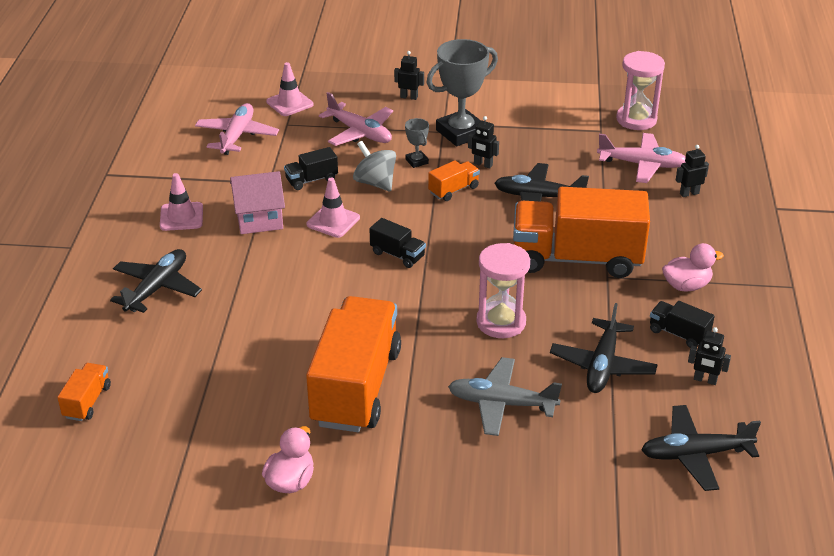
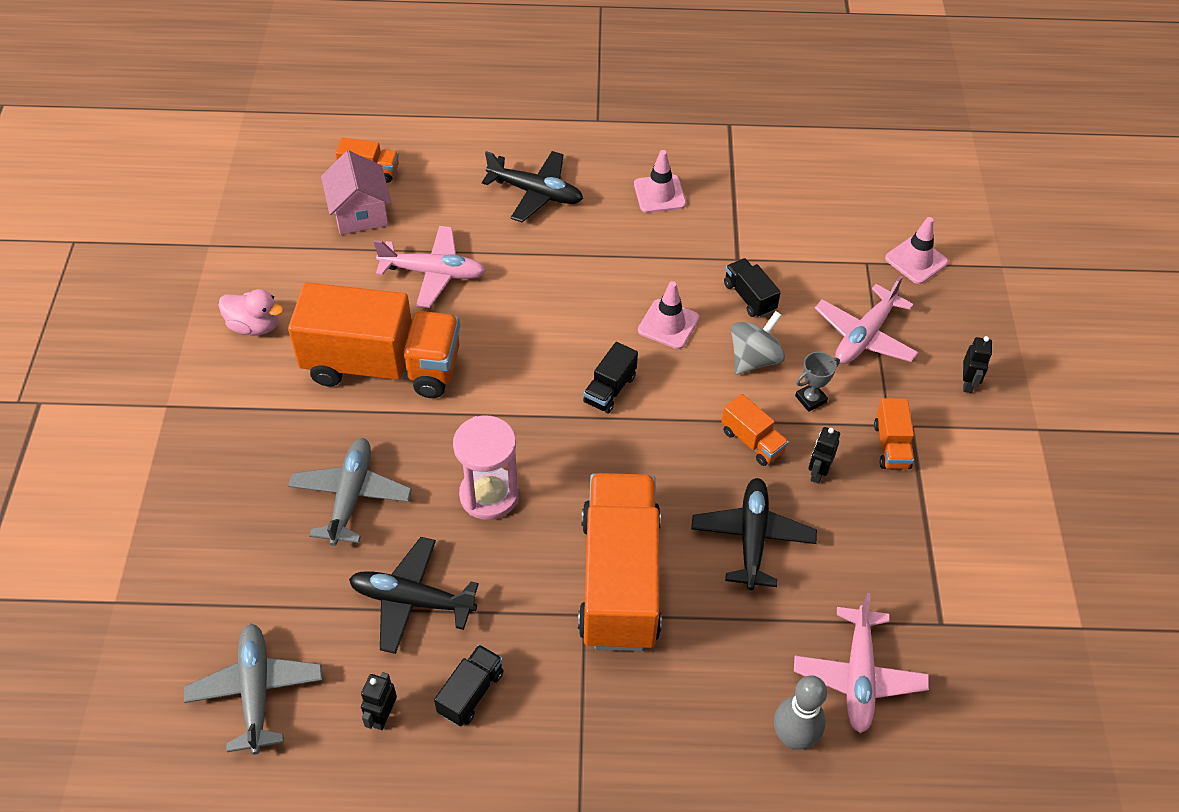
camera: 85 degrees right, 15 degrees up
(237, 136) = (828, 220): pink plane -> pink plane (433, 273)
(259, 219) = (664, 258): pink house -> pink house (360, 213)
(461, 133) = (891, 446): grey trophy -> orange truck
(636, 119) = (986, 677): pink hourglass -> none
(686, 286) = (571, 712): pink duck -> none
(689, 193) = (793, 737): black robot -> grey bowling pin
(695, 454) = (256, 691): black plane -> grey plane

